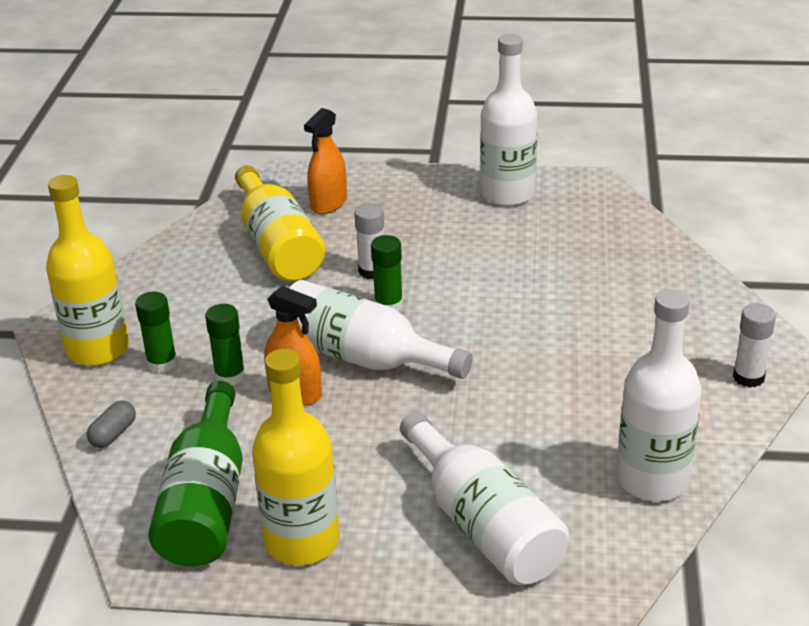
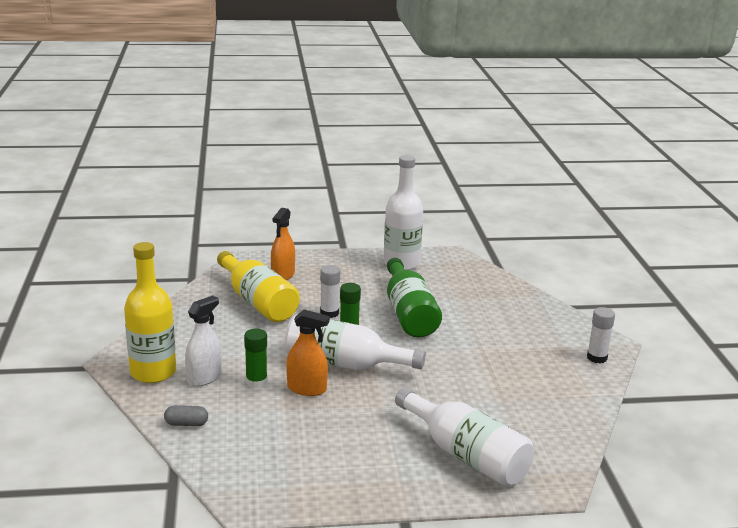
camera: 15 degrees left, 10 degrees down
(113, 434) = (186, 424): grey capsule -> grey capsule turned 75 degrees clockwise
(162, 363) = (204, 377): green glue stick -> white spray bottle
(206, 502) = (271, 459): green bottle -> green bottle (408, 313)
(302, 541) = (348, 476): yellow bottle -> none
(652, 479) = (562, 419): white bottle -> none

